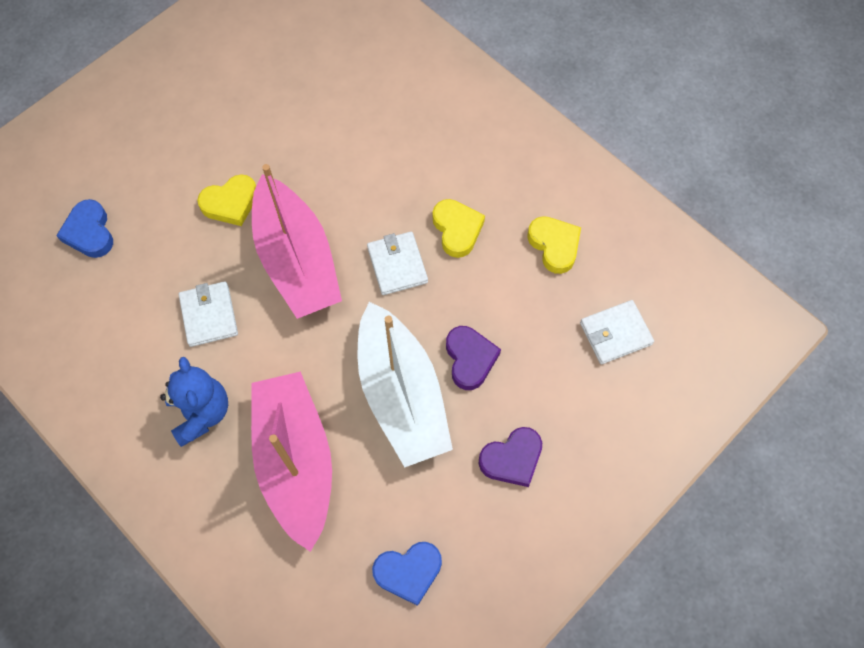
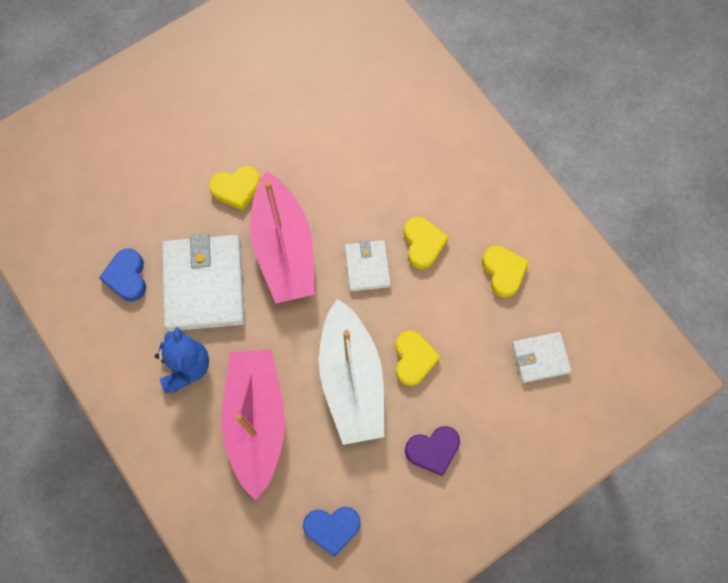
camera: 10 degrees right, 5 degrees up
(89, 232) = (116, 195): blue heart -> blue heart (127, 277)
(209, 315) = (204, 284): white wallet -> white wallet, size x1.88
(470, 359) = (413, 359): purple heart -> yellow heart

